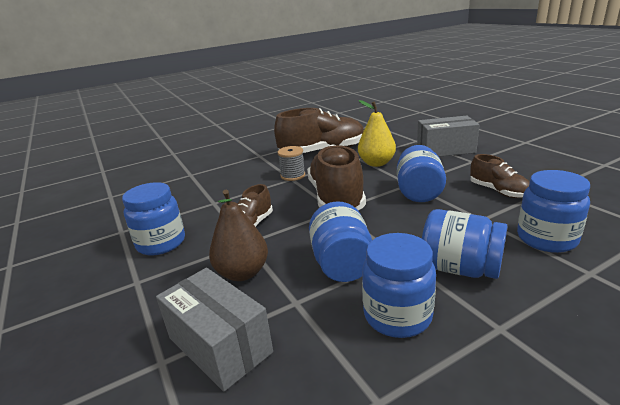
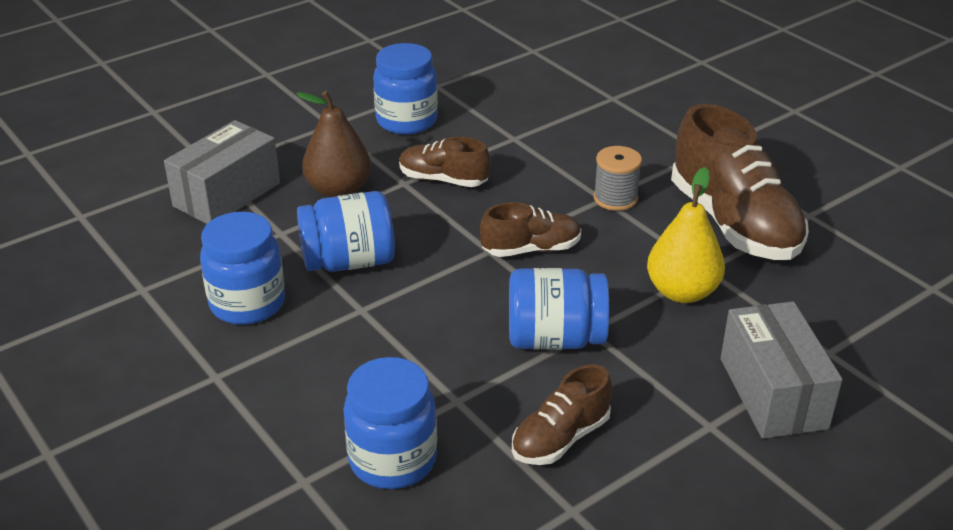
camera: 80 degrees right, 10 degrees up
(336, 198) = (531, 249): brown shoe -> brown shoe, size x0.54
(459, 268) = (327, 360): blue jar -> none

